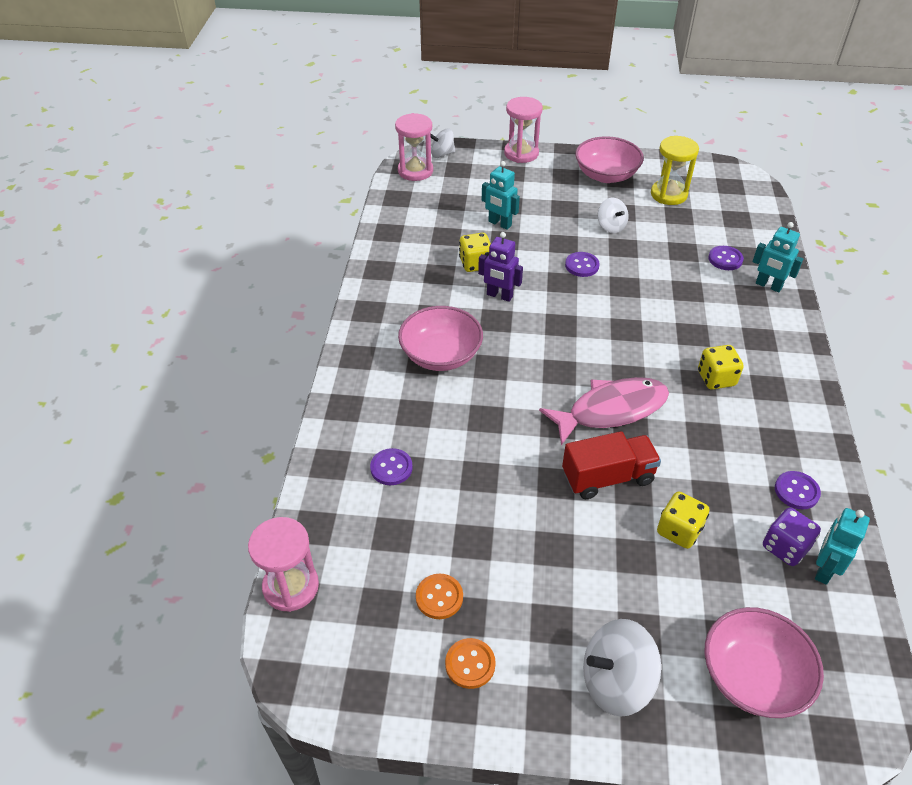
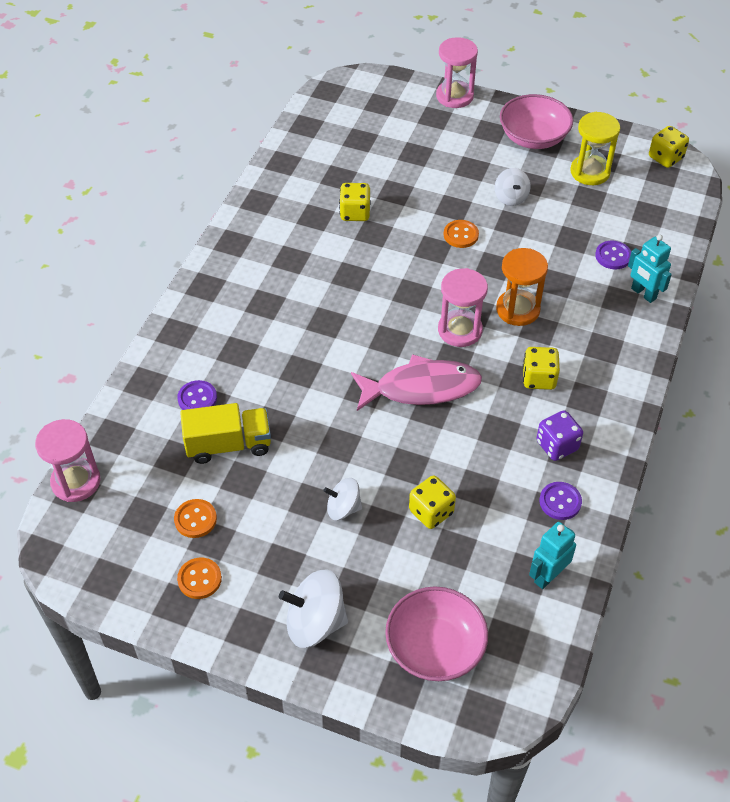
camera: 15 degrees right, 5 degrees up
(415, 171) = (336, 98): pink hourglass -> pink hourglass (460, 330)
(441, 355) = (283, 301): pink bowl -> none
(442, 154) = (371, 83): white spinning top -> white spinning top (343, 508)
(443, 508) = (228, 445): none -> yellow truck
(499, 224) = (397, 173): turquoise robot -> none
(499, 296) = (364, 251): purple robot -> none
(582, 265) = (461, 235): purple button -> orange button
(607, 477) = (388, 450): red truck -> none
(665, 320) = (518, 309): none -> orange hourglass
(726, 173) = (665, 158): none -> yellow dice
(785, 547) = (522, 549): purple dice -> purple dice (557, 445)

